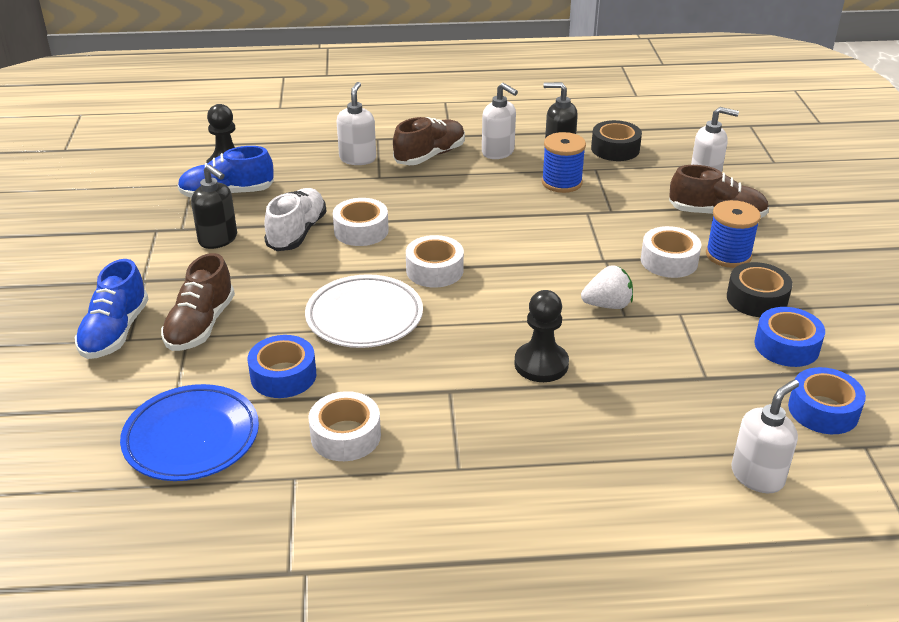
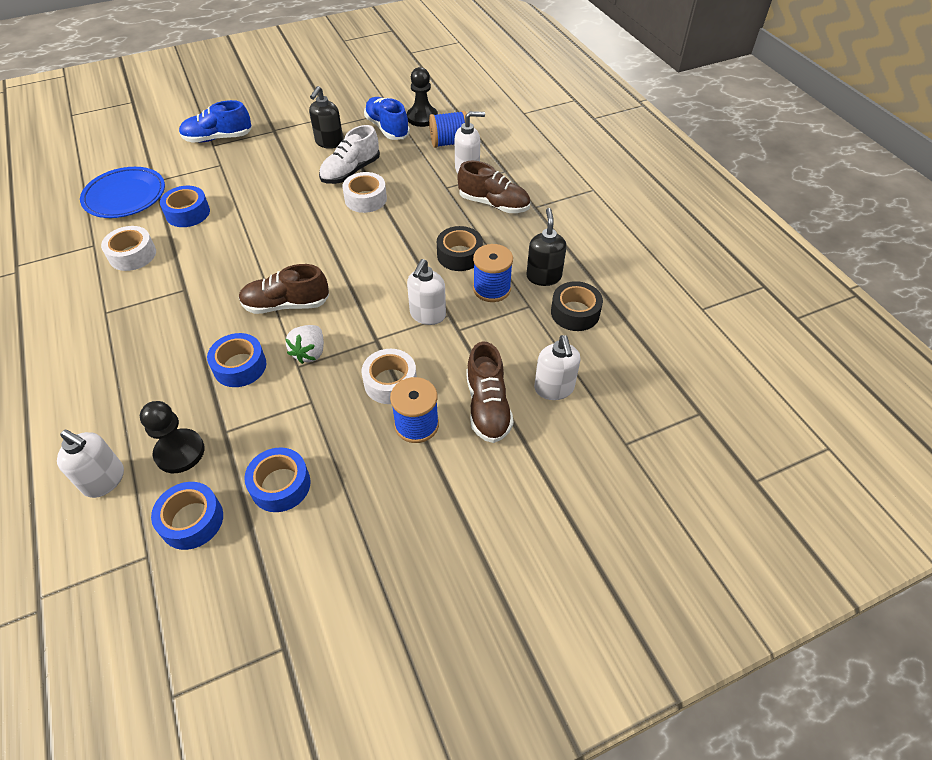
camera: 70 degrees right, 15 degrees up
(200, 325) = (232, 166): brown shoe -> brown shoe (286, 305)
(296, 160) = (449, 143): none -> blue spool
(297, 233) = (351, 171): white shoe -> white shoe turned 135 degrees clockwise
(364, 317) = (259, 229): white plate -> none
(434, 270) = (326, 247): white tape -> none
(498, 152) = (522, 240): white soap dispenser -> white soap dispenser (427, 315)
(541, 364) = (222, 329): black pawn -> black pawn (180, 452)
(607, 305) = (309, 353): white strawberry -> white strawberry turned 45 degrees clockwise
(609, 356) = (240, 366): none -> blue tape
(756, 299) = (349, 455): black tape -> black tape (459, 255)

